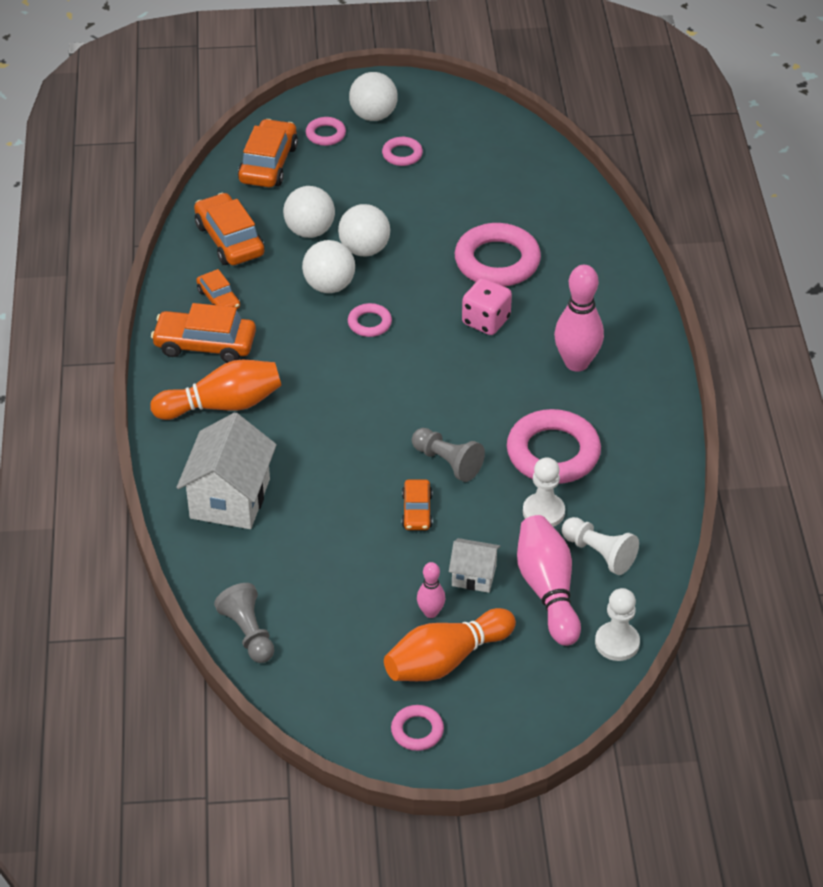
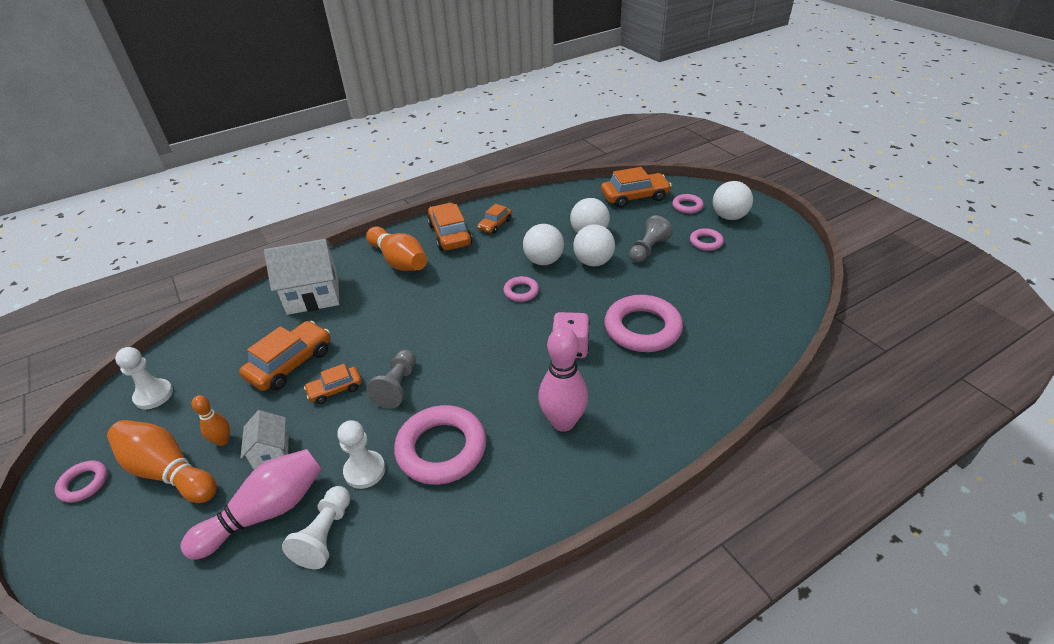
camera: 65 degrees right, 5 degrees down
(229, 240) = (551, 209): orange car -> orange car (290, 364)
(248, 633) = (185, 351): grey pawn -> grey pawn (648, 249)
(430, 612) = (223, 441): pink bowling pin -> orange bowling pin
(617, 643) = (205, 599): white pawn -> white pawn (154, 395)

